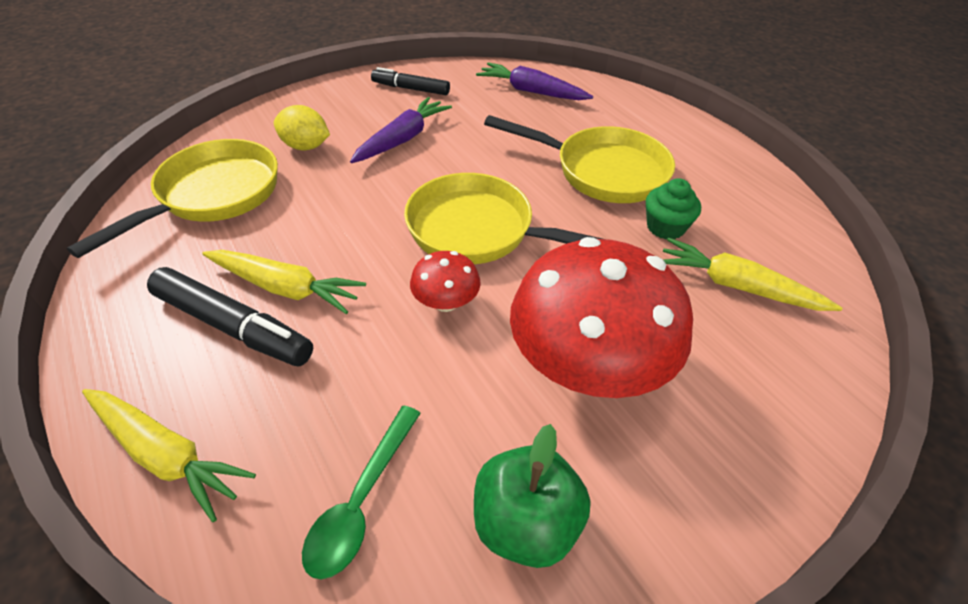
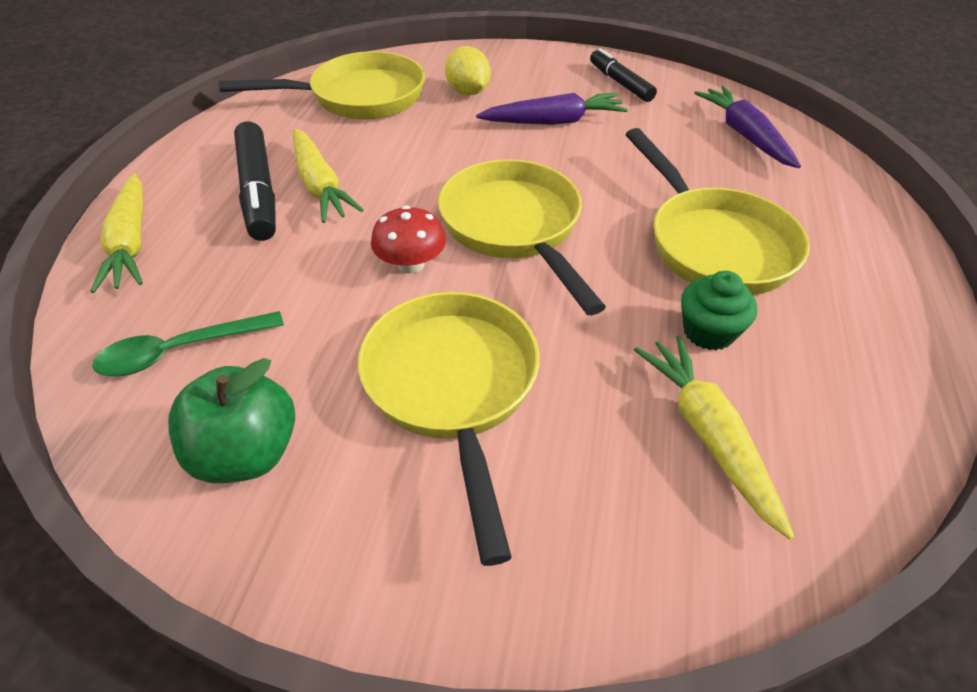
camera: 45 degrees right, 0 degrees up
(588, 365) = (453, 388): red mushroom -> yellow pan

